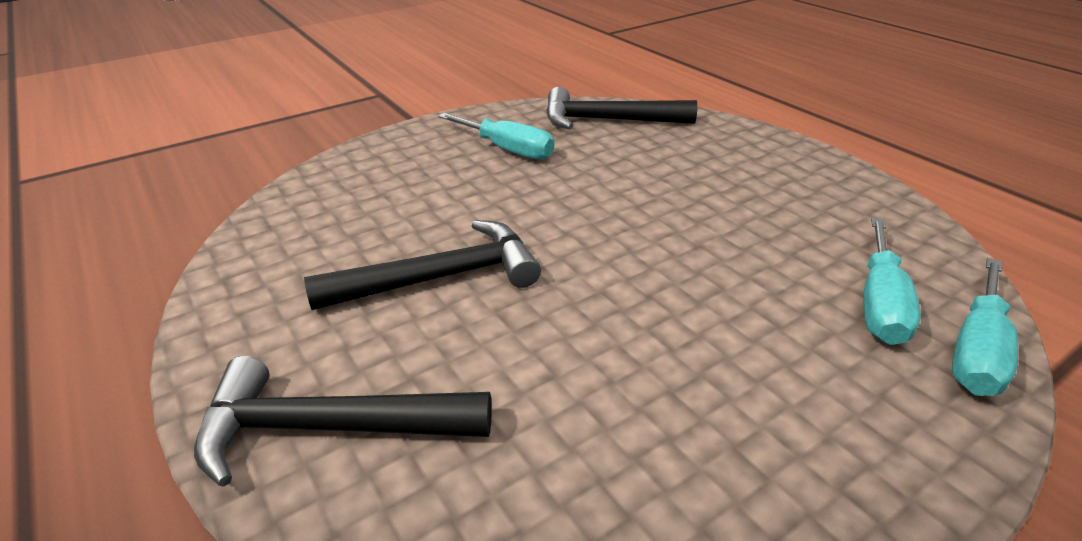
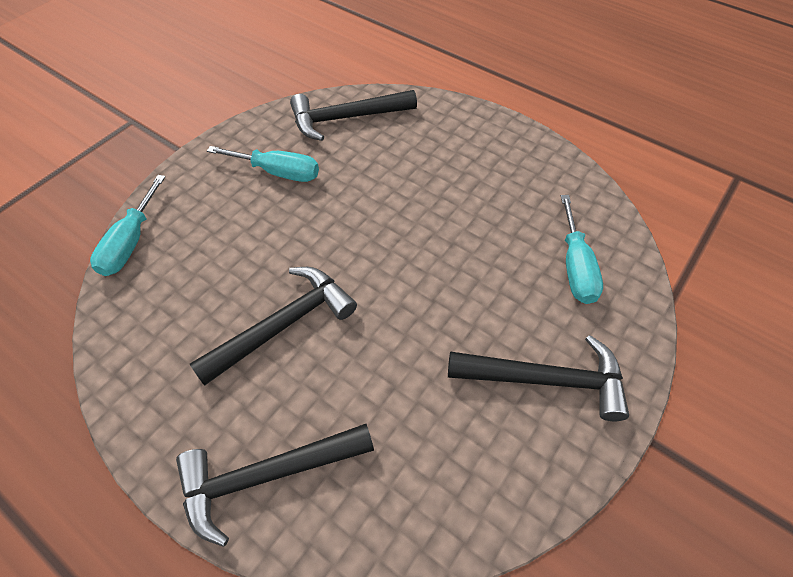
camera: 20 degrees left, 20 degrees up
(798, 425) = (546, 379): none -> black hammer
(976, 351) = (633, 291): turquoise screwdriver -> turquoise screwdriver (131, 242)

